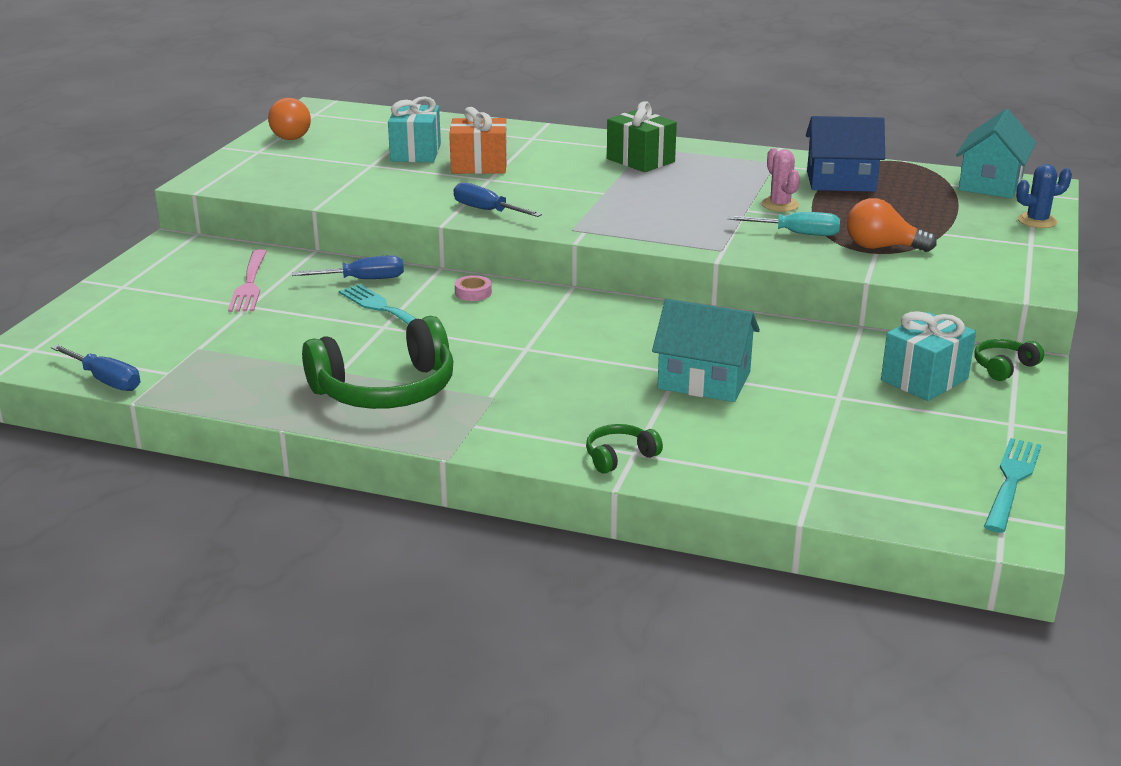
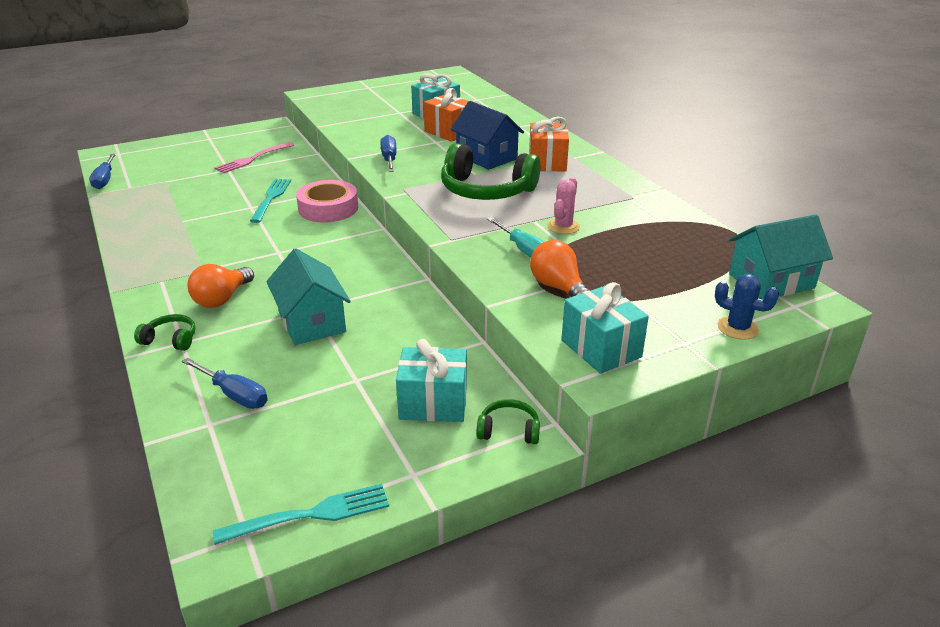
camera: 45 degrees right, 5 degrees up
(290, 135) = (402, 84): orange light bulb -> orange light bulb (222, 299)
(362, 280) = (299, 178): blue screwdriver -> blue screwdriver (234, 394)
(386, 390) = (174, 240): green headphones -> green headphones (486, 190)
(473, 293) = (328, 208): pink tape -> pink tape, size x2.27
(640, 160) = (547, 162): green gift -> orange gift
(841, 181) = (648, 229): blue house -> blue house (486, 157)
(997, 271) = (601, 348): none -> turquoise gift

